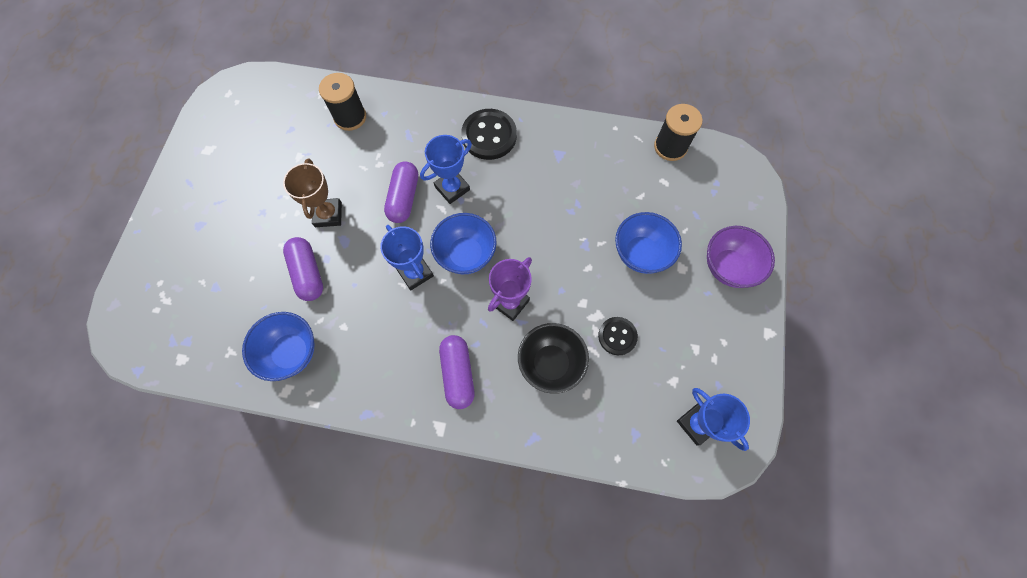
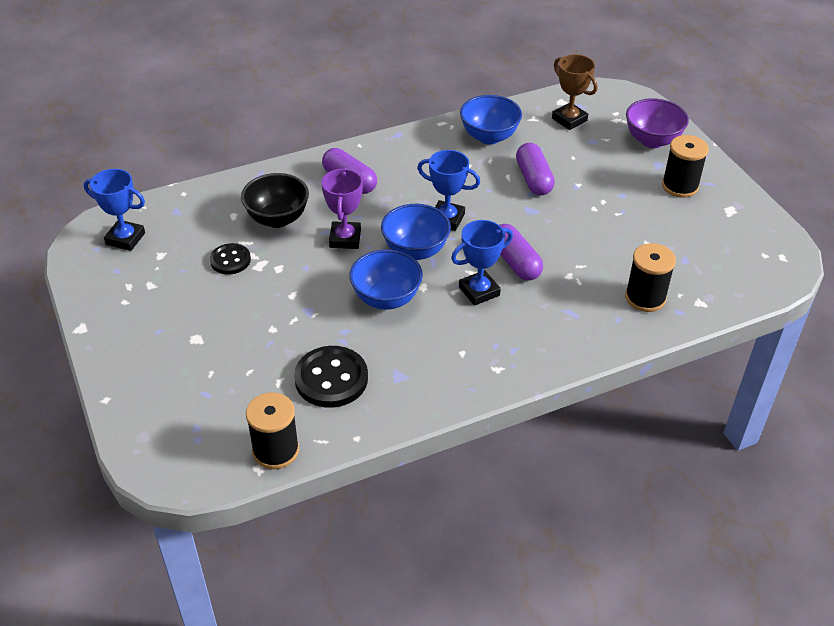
camera: 145 degrees right, 25 degrees down
(212, 193) = (680, 186): none -> black spool
(308, 273) = (533, 179): purple capsule -> purple capsule turned 45 degrees clockwise
(328, 215) = (566, 219): brown trophy -> brown trophy (569, 119)
(452, 188) = (479, 291): blue trophy -> blue trophy turned 45 degrees clockwise
(489, 136) = (489, 354): black button -> black button (331, 379)
(641, 254) = (246, 330): blue bowl -> blue bowl (386, 299)
(728, 267) = (146, 362): purple bowl -> purple bowl (652, 140)

